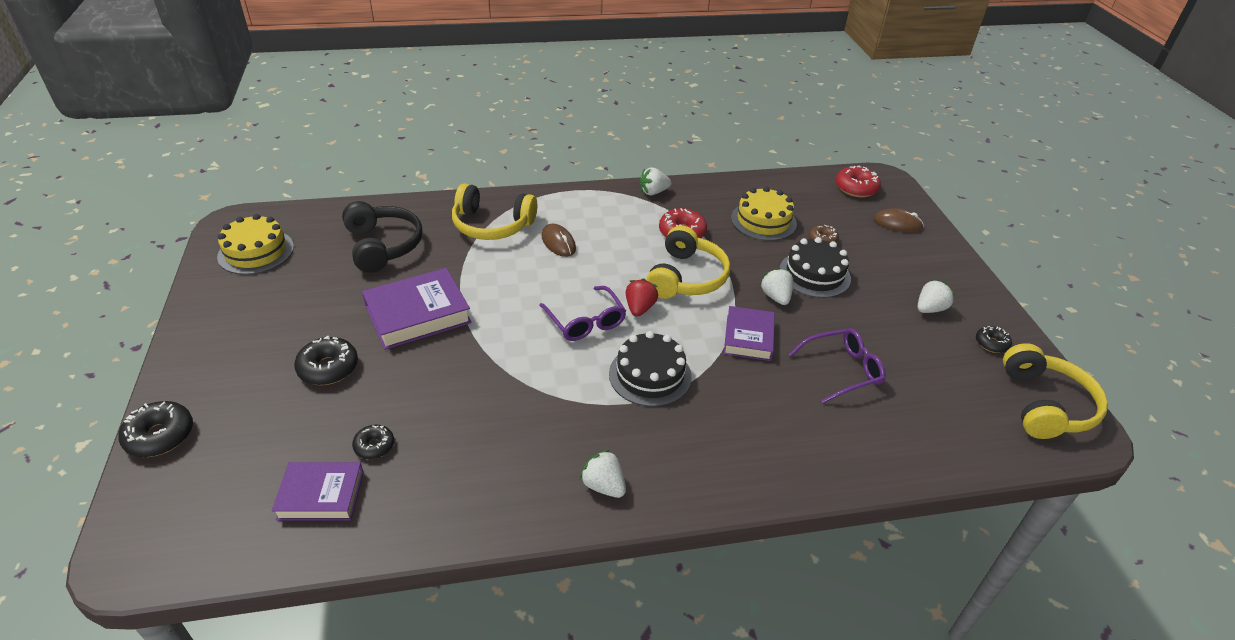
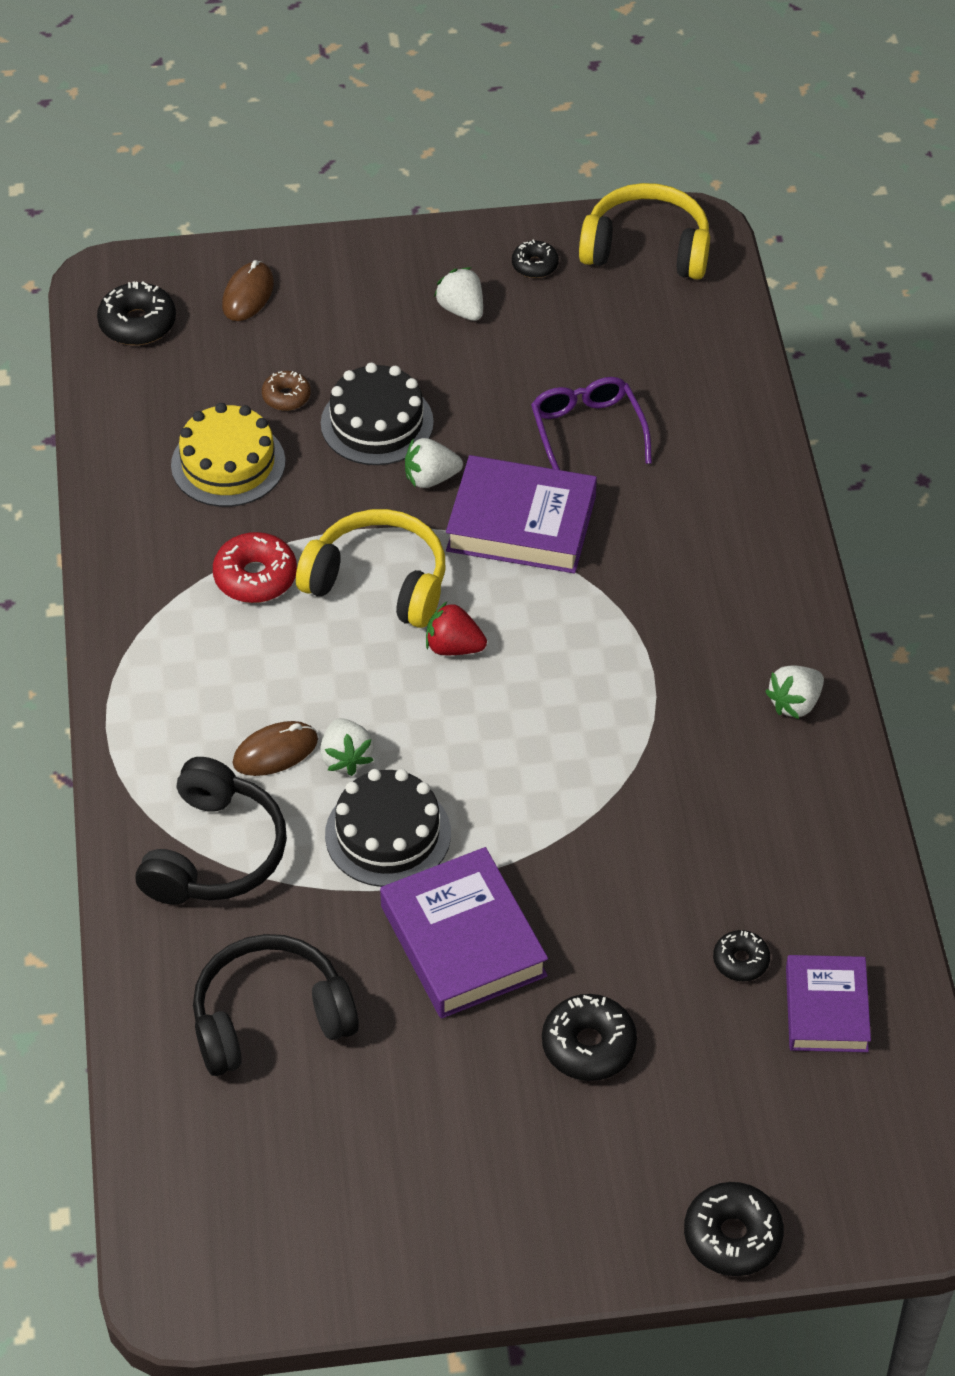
camera: 85 degrees left, 10 degrees up
(256, 252) = (278, 1224): yellow cake -> none
(492, 225) = (215, 852): yellow headphones -> black headphones
(585, 321) = (484, 716): purple glasses -> none
(650, 375) = (599, 644): black cake -> black cake (388, 834)
(653, 192) = (125, 607): white strawberry -> white strawberry (346, 758)
(748, 337) = (521, 523): purple book -> purple book, size x1.53
(856, 188) = (137, 323): red donut -> black donut

